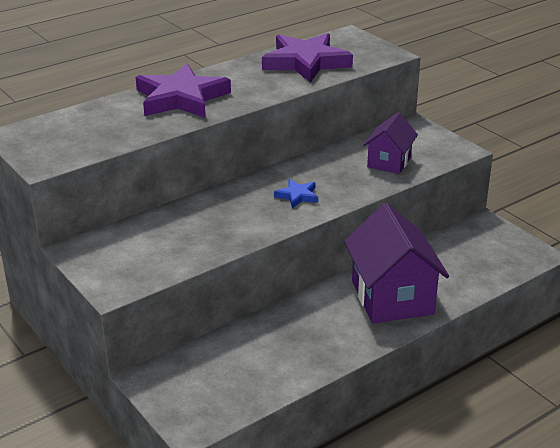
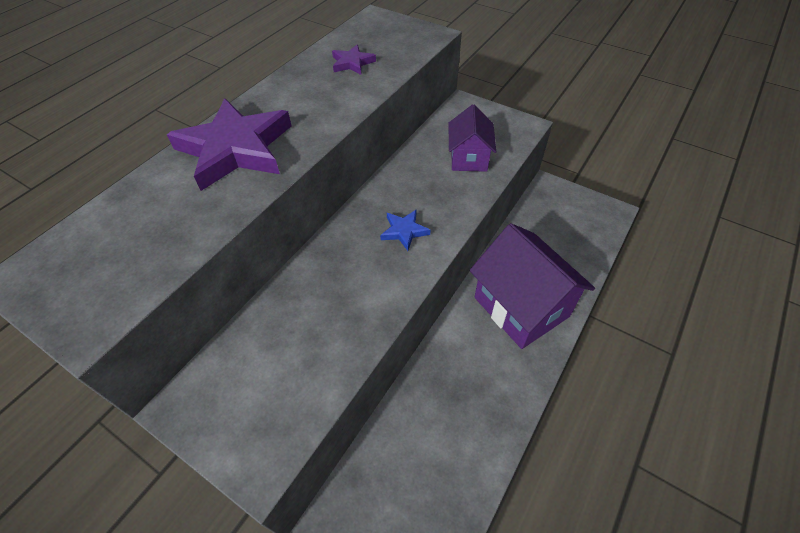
camera: 20 degrees left, 20 degrees up
(306, 62) = (352, 63): purple star -> purple star, size x0.45

